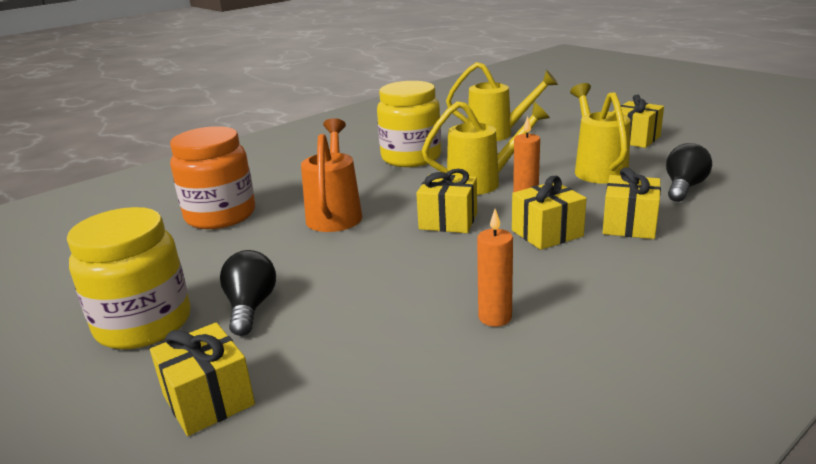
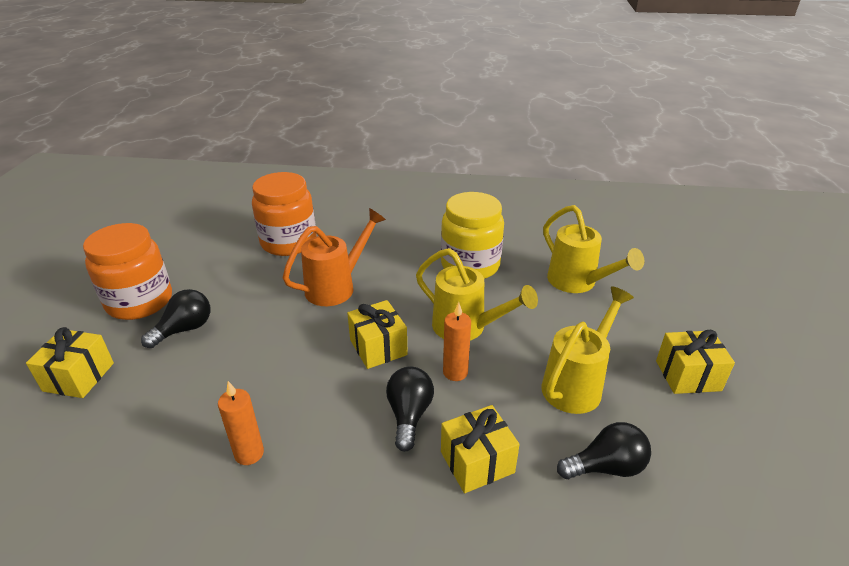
camera: 45 degrees right, 10 degrees up
(144, 324) = (140, 301): yellow jar -> orange jar
(547, 233) = (409, 415): yellow gift -> black light bulb

